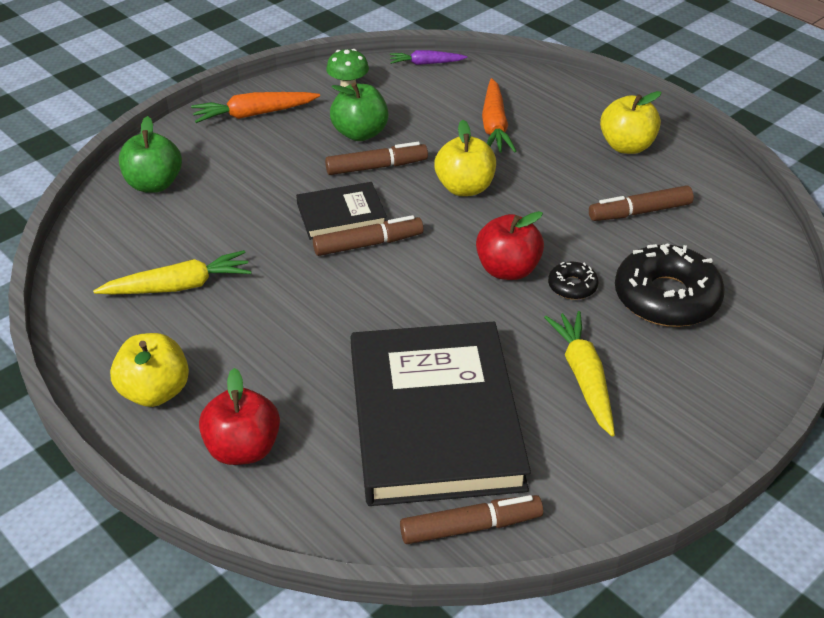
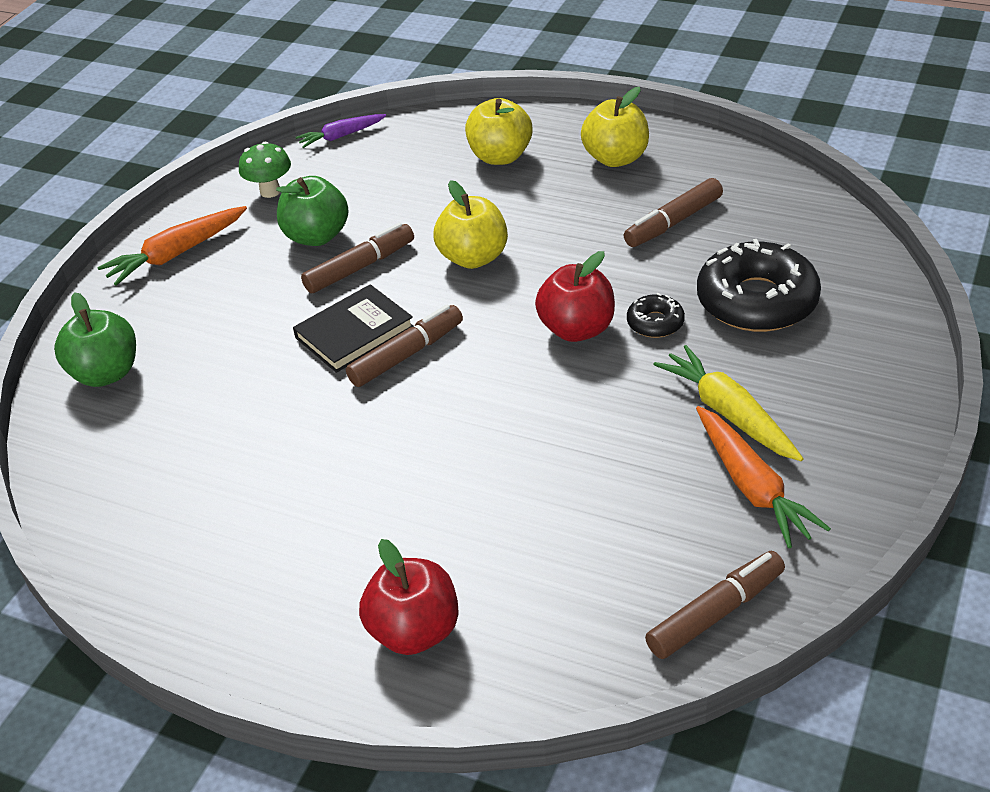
camera: 20 degrees left, 0 degrees up
(155, 392) = (268, 609): yellow apple -> yellow apple (500, 156)
(179, 286) = (216, 479): yellow carrot -> none
(434, 418) = (603, 515): black book -> none
(494, 126) = (462, 181): orange carrot -> orange carrot (752, 486)

